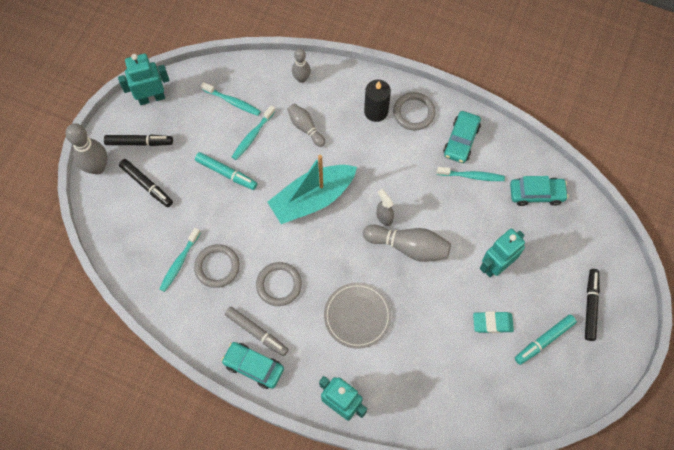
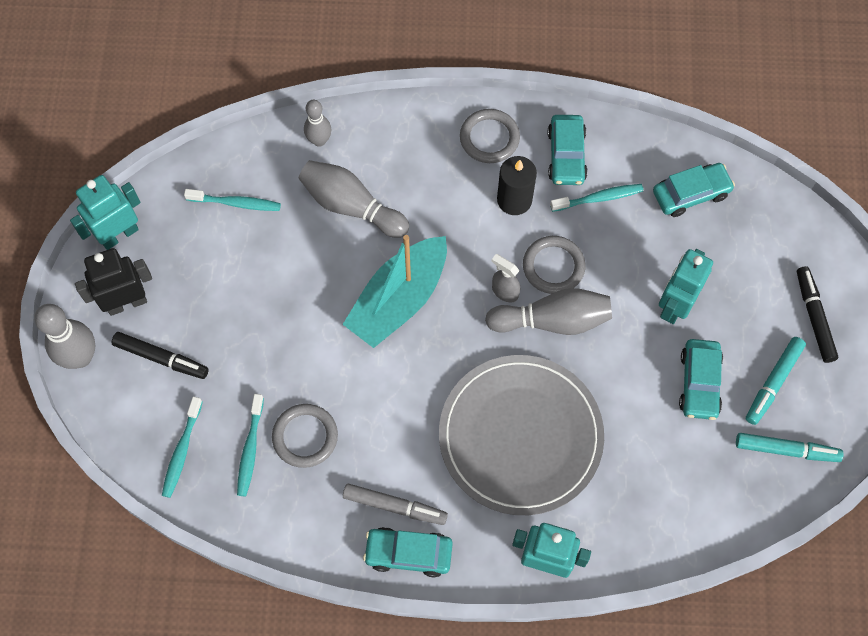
camera: 20 degrees left, 0 degrees up
(139, 142) = (127, 303): black marker -> black robot
(226, 173) = (267, 304): turquoise marker -> turquoise marker (786, 450)
(252, 136) = (282, 241): turquoise toothbrush -> turquoise toothbrush (182, 451)
(279, 285) = (399, 431): grey ring -> grey ring (553, 266)
(305, 128) = (351, 206): grey bowling pin -> grey bowling pin, size x1.60
(357, 316) = (520, 436): grey plate -> grey plate, size x1.72
(376, 111) = (438, 153): black candle -> black candle (514, 200)
(492, 323) = (699, 383): turquoise eraser -> turquoise car

